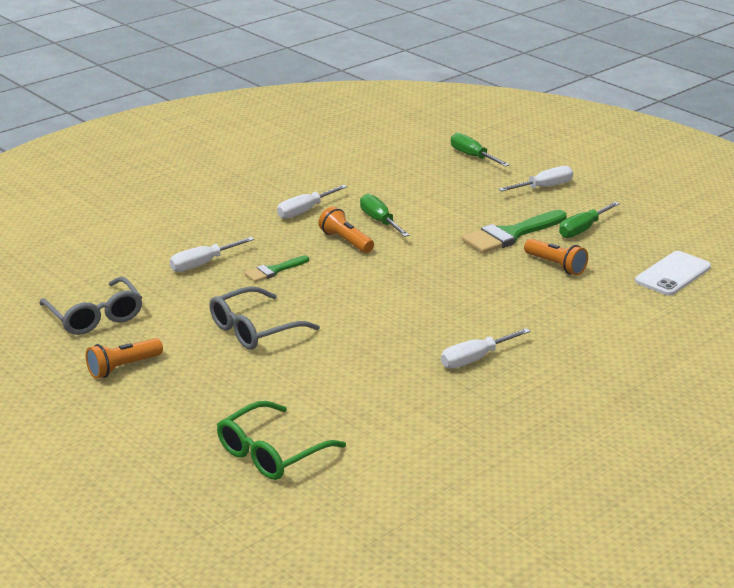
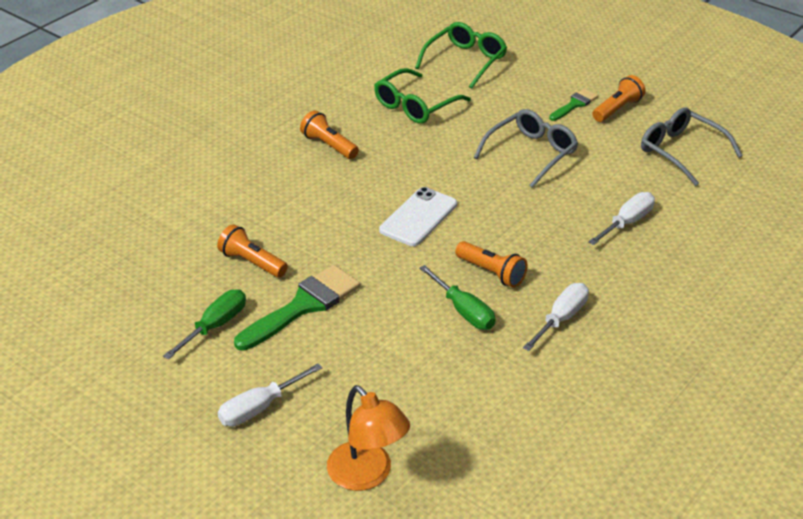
camera: 170 degrees right, 10 degrees up
(273, 271) = (549, 222): green brush -> green brush (574, 104)
(361, 396) = (416, 105): none -> green glasses
(472, 156) = (367, 475): green screwdriver -> orange lamp
(475, 359) = (329, 145): white screwdriver -> orange flashlight
(673, 274) = (125, 264): white phone -> white phone (418, 217)

